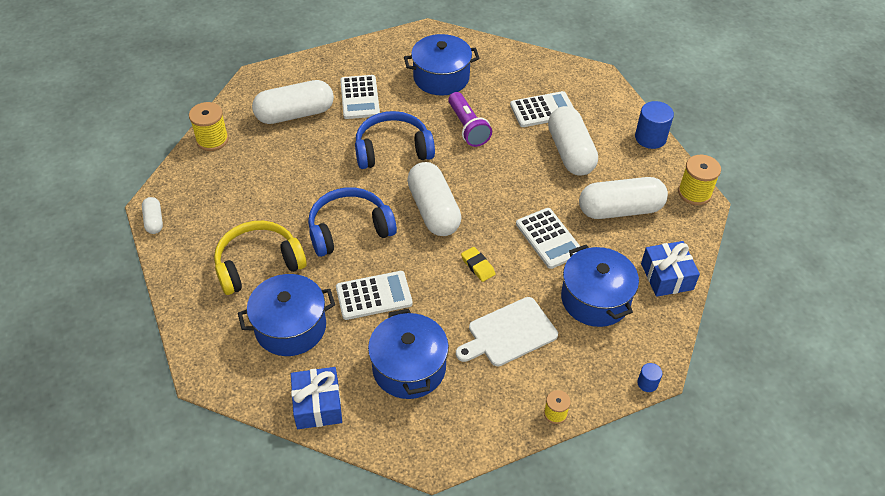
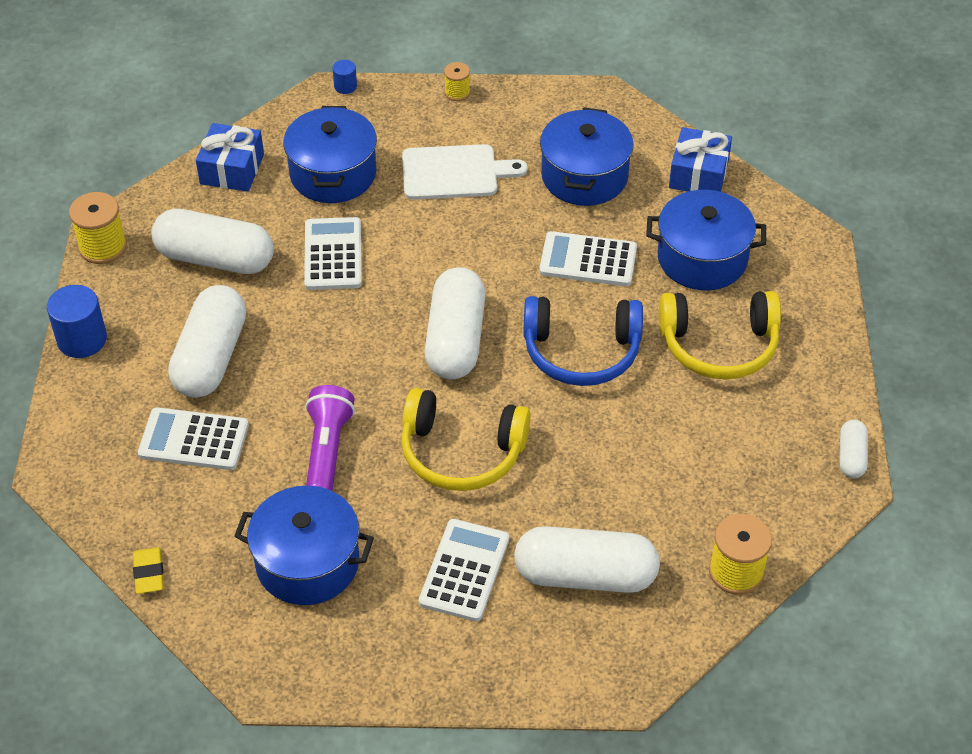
camera: 155 degrees left, 0 degrees up
(392, 150) = (461, 452): blue headphones -> yellow headphones
(478, 266) = (443, 252): yellow eraser -> yellow eraser (149, 573)

